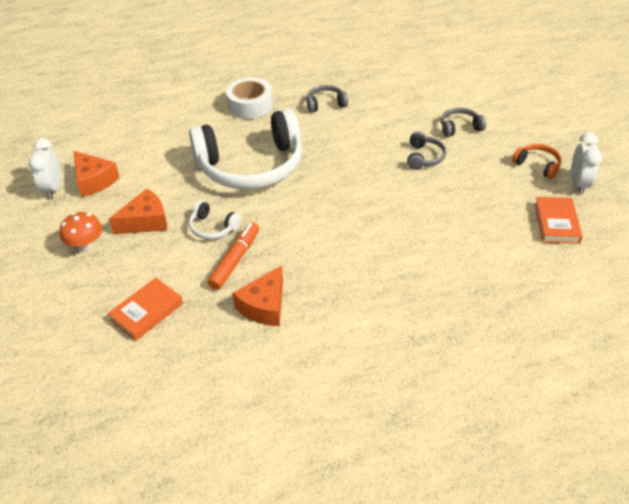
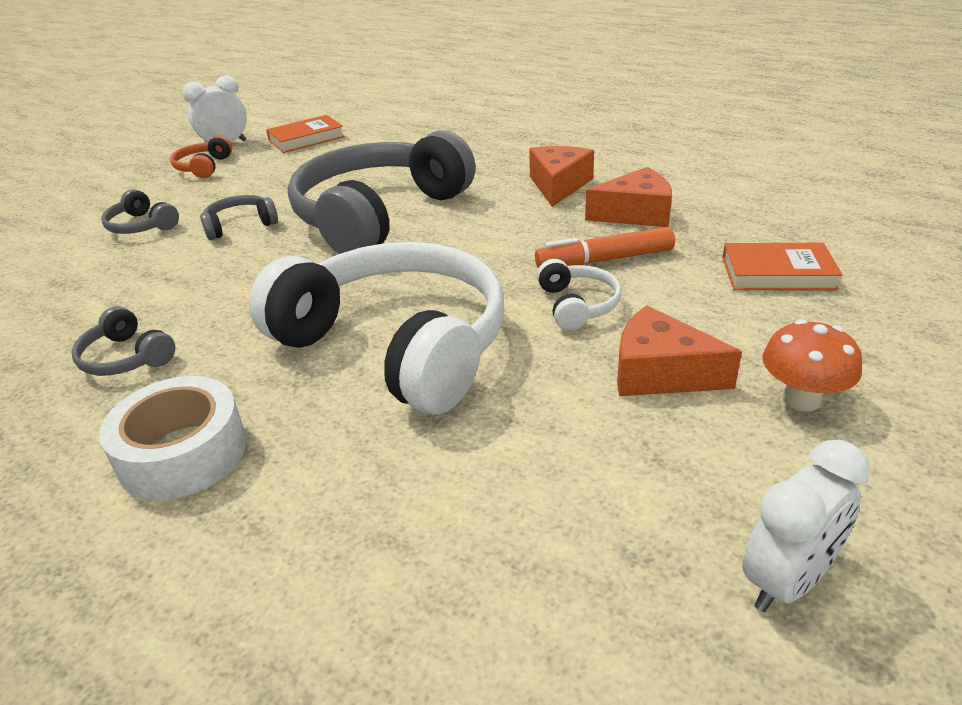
camera: 125 degrees left, 10 degrees down
(94, 181) = (673, 524): orange cheese -> orange cheese (558, 185)
(382, 207) = (379, 215): none -> grey headphones

